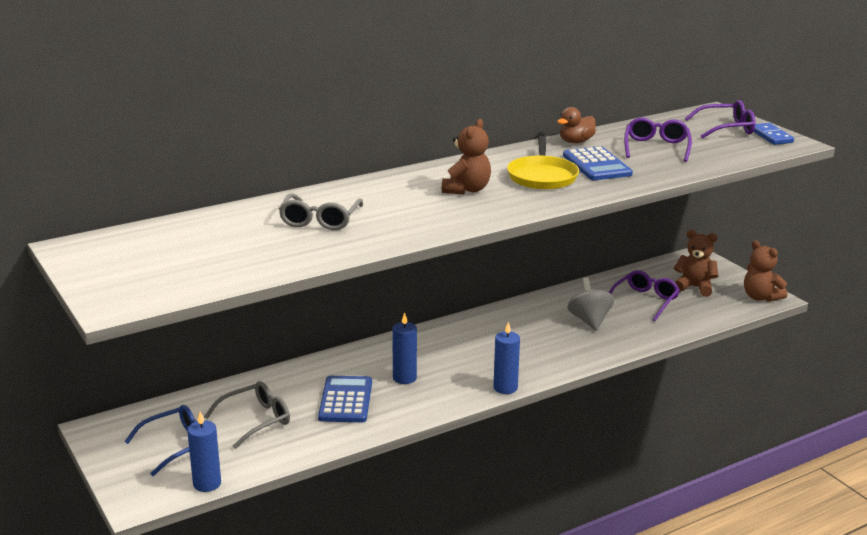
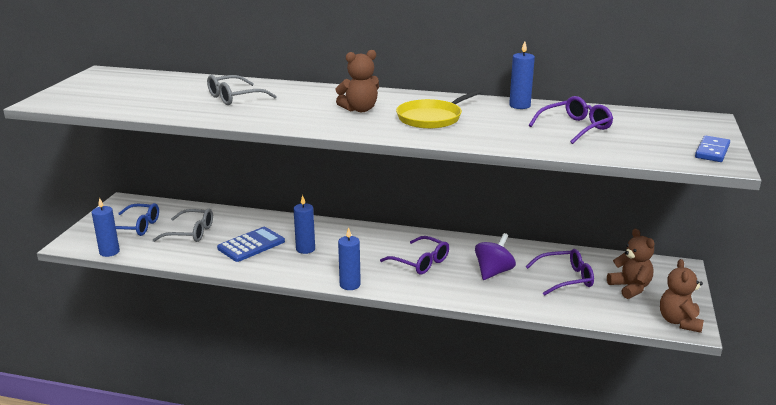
camera: 45 degrees right, 0 degrees up
(576, 142) = (519, 106): brown duck -> blue candle
(589, 321) = (493, 272): grey spinning top -> purple spinning top
(596, 165) = (492, 124): blue calculator -> none
(726, 128) = (682, 134): purple glasses -> purple glasses (420, 262)

